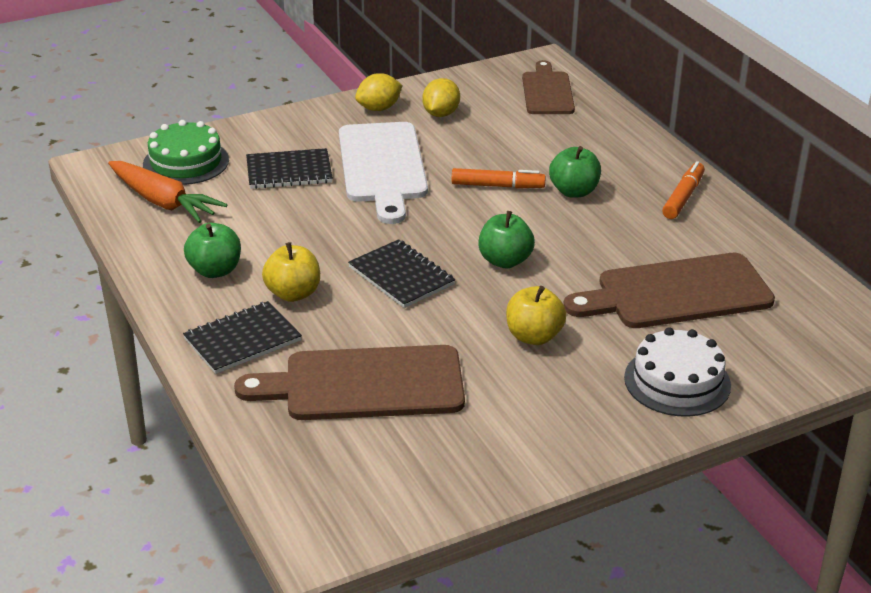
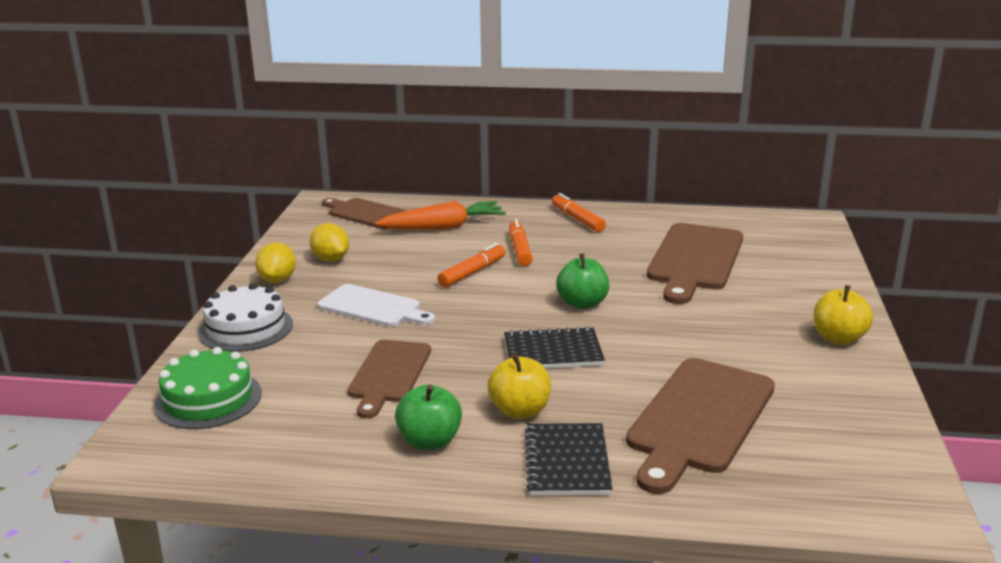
camera: 55 degrees left, 10 degrees down
(163, 202) = (262, 435): orange carrot -> orange carrot (443, 227)
(288, 216) = (389, 374): none -> brown cutting board
(289, 171) = (313, 351): black notebook -> none
(382, 167) = (373, 307): white cutting board -> white cutting board, size x0.64
(534, 336) = (698, 326): yellow apple -> yellow apple (838, 338)
(574, 191) = (520, 249): green apple -> orange marker
(677, 381) = (803, 295): white cake -> white cake (246, 328)

